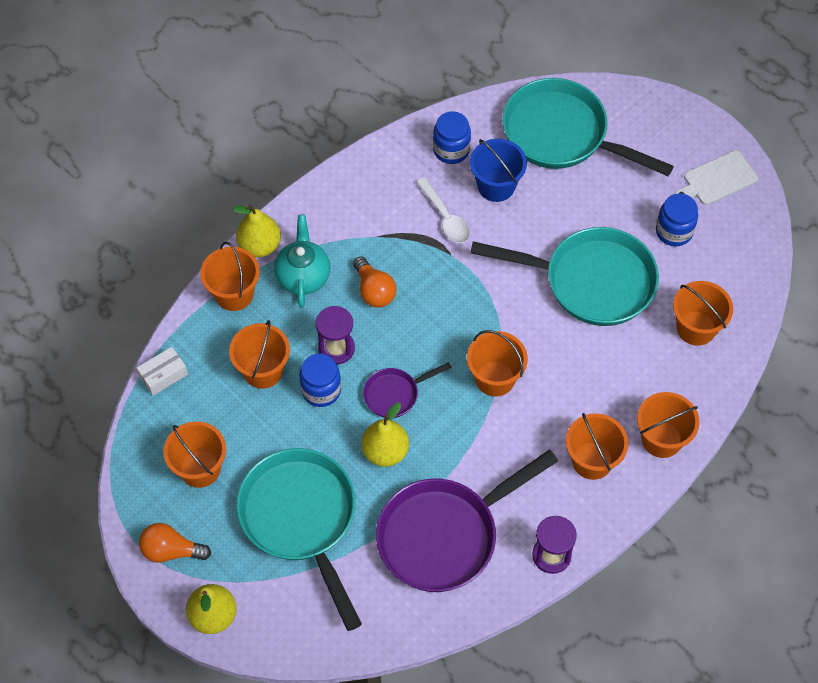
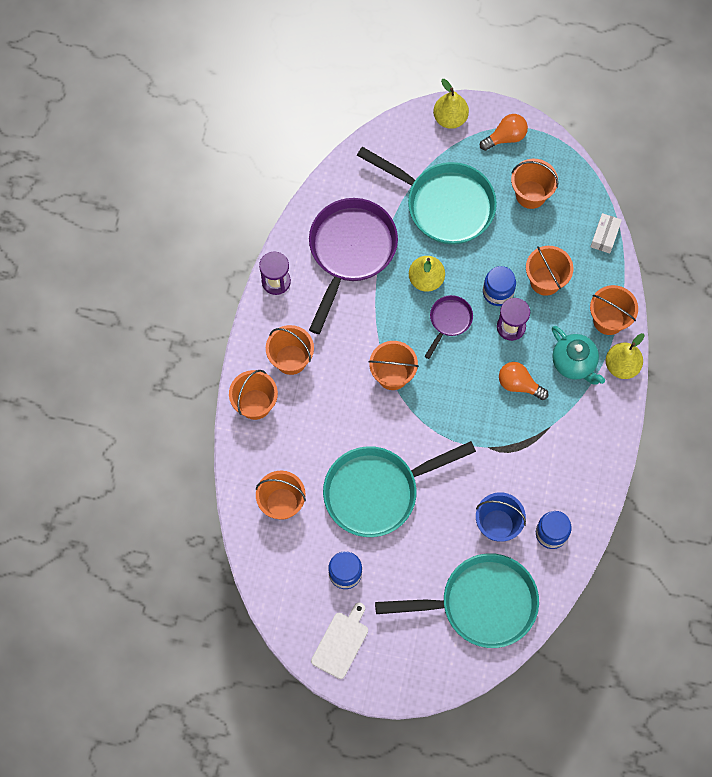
camera: 145 degrees right, 10 degrees up
(445, 218) = (513, 474): white spoon -> none

